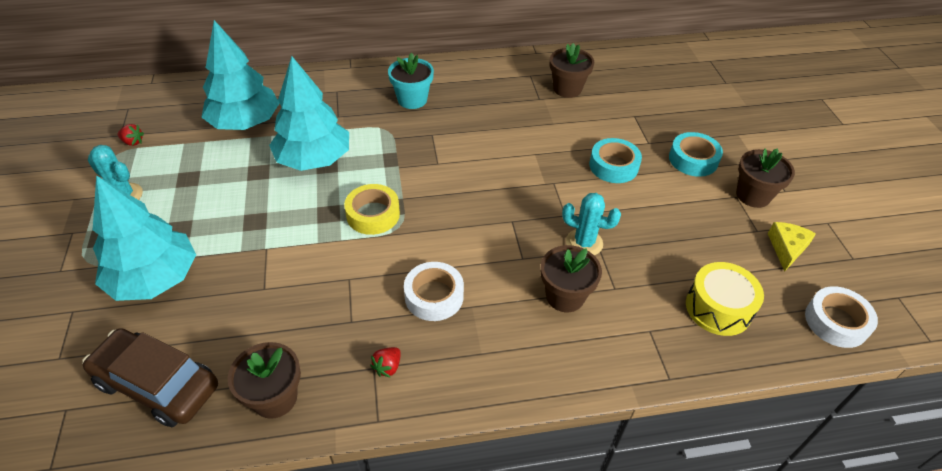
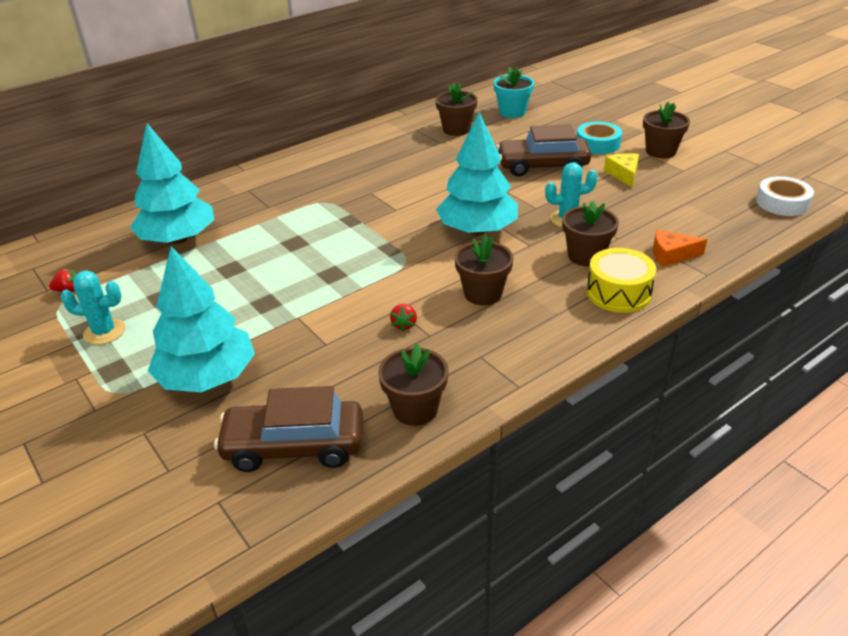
camera: 25 degrees left, 10 degrees down
(314, 159) = (277, 243): turquoise tree -> turquoise tree (477, 230)
(373, 214) = (374, 261): yellow tape -> none
(387, 367) = (491, 351): red strawberry -> red strawberry (404, 324)
(412, 100) = (328, 175): turquoise flower pot -> turquoise flower pot (512, 112)
(434, 296) = (483, 293): white tape -> brown flower pot
(613, 166) = (542, 166): turquoise tape -> brown car
(652, 335) = (671, 255): none -> orange cheese
(718, 308) = (700, 223): yellow drum -> yellow drum (618, 293)
(787, 248) = (712, 174): yellow cheese -> yellow cheese (623, 174)

